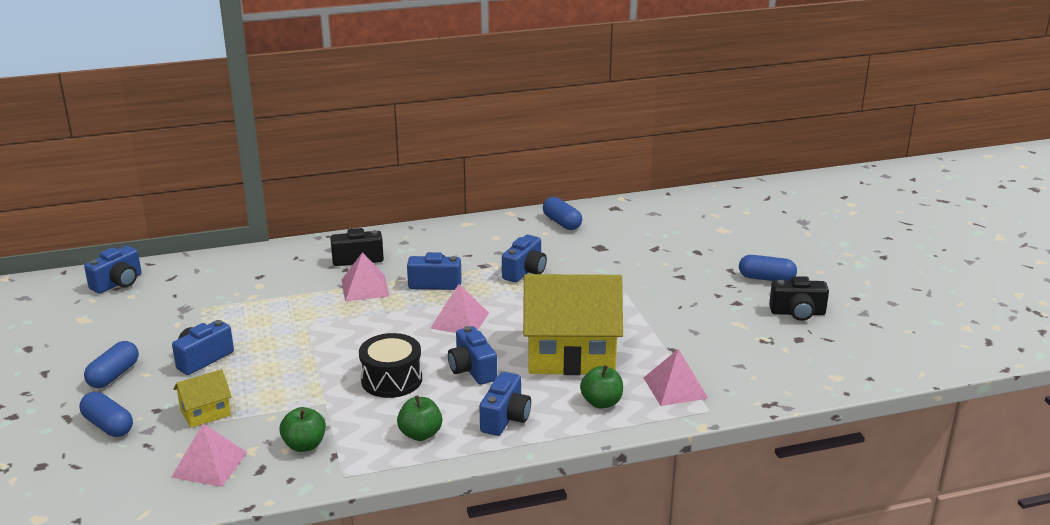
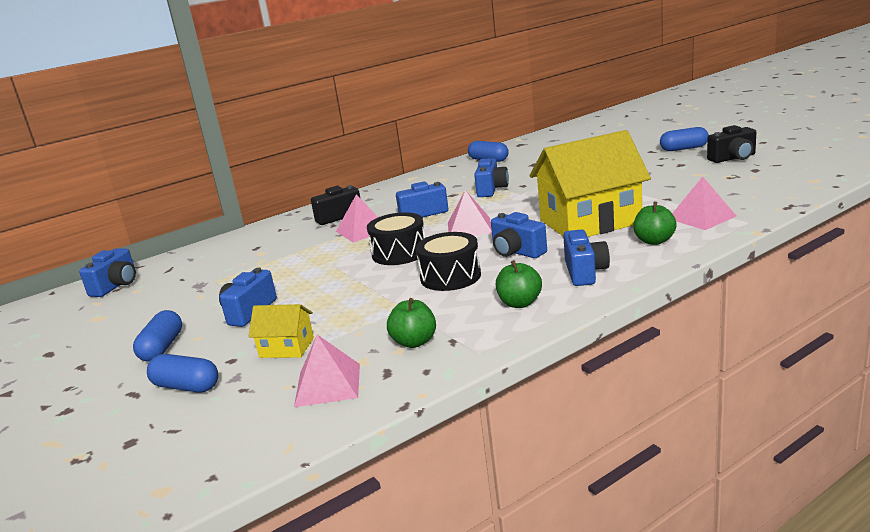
camera: 15 degrees left, 5 degrees down
(205, 412) = (286, 348): yellow house -> yellow house turned 60 degrees clockwise
(373, 332) = (399, 253): none -> black drum

